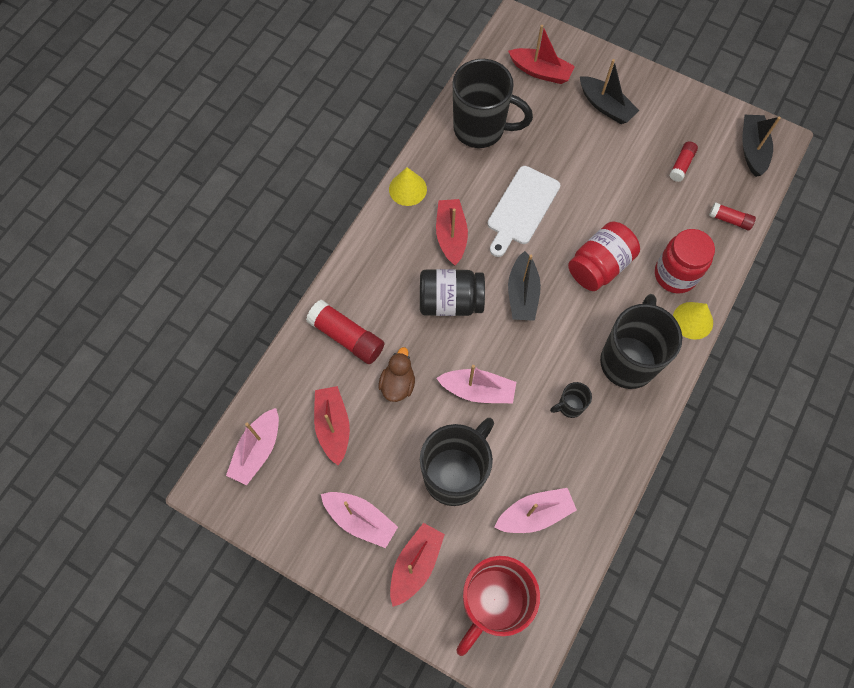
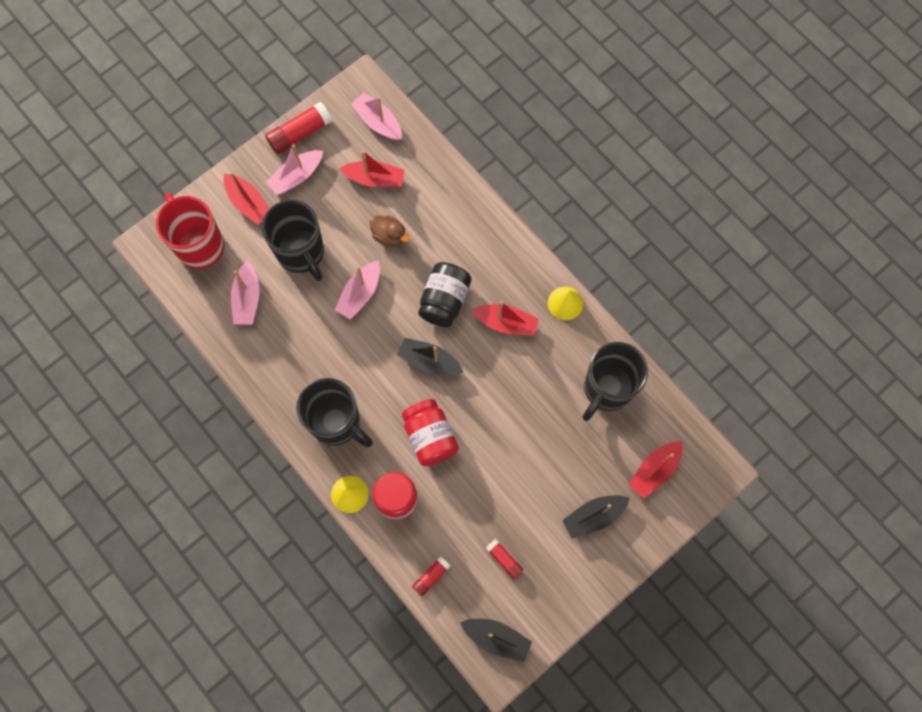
camera: 110 degrees right, 5 degrees up
(347, 337) = (444, 211): red glue stick -> red glue stick (299, 133)
(522, 209) = (510, 393): white cutting board -> none
(570, 406) = (318, 359): black mug -> none

